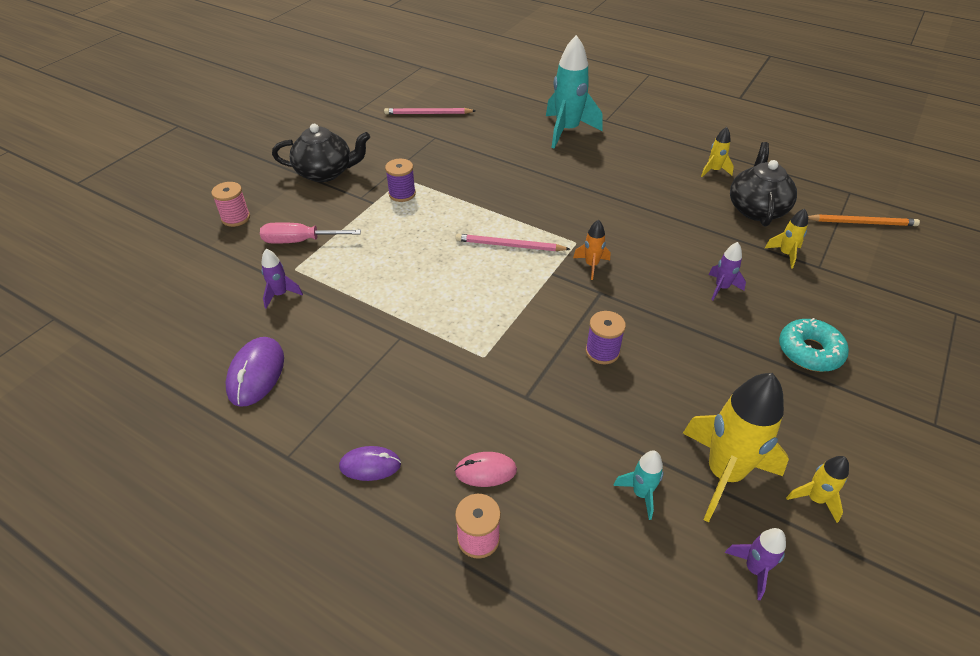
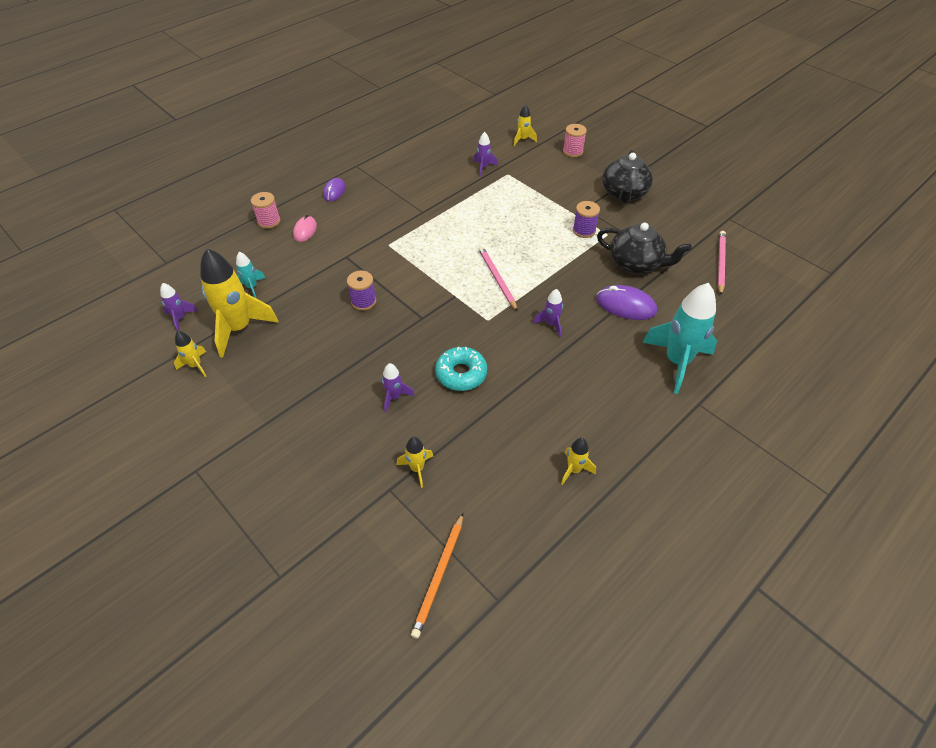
camera: 105 degrees right, 5 degrees up
(204, 266) = (523, 139): none -> yellow rocket
(256, 373) = (419, 157): purple mouse -> purple mouse (625, 305)
(300, 241) = (537, 177): pink screwdriver -> none
(509, 245) = (497, 279): pink pencil -> pink pencil turned 45 degrees counterclockwise
(559, 200) = (551, 324): none -> purple rocket
(591, 265) = (455, 321): orange rocket -> none
(756, 209) = (494, 478): black teapot -> black teapot (636, 263)
(809, 351) = (300, 425): turquoise donut -> turquoise donut (461, 374)

